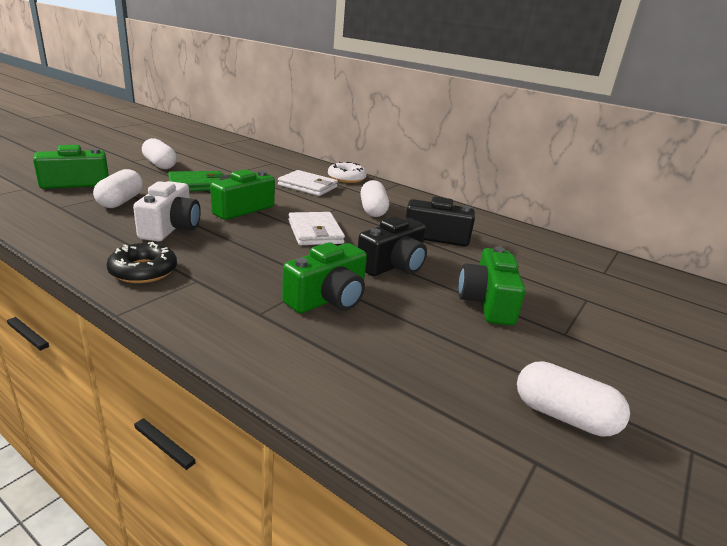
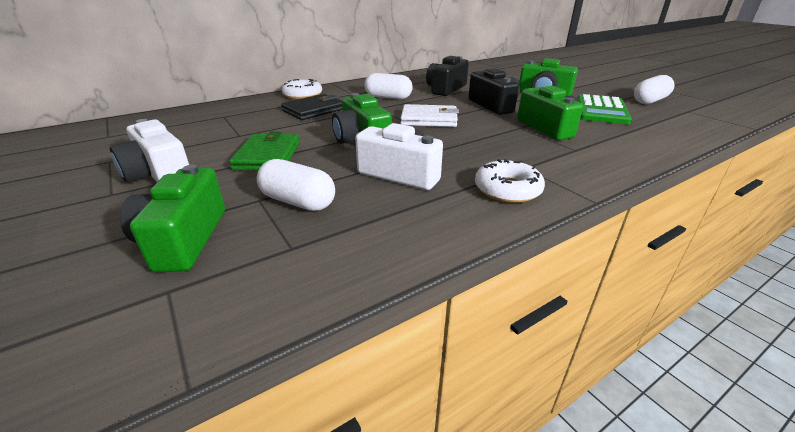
camera: 65 degrees left, 5 degrees up
(143, 271) = (507, 189): black donut -> white donut
(160, 165) = (159, 174): white capsule -> white camera
(308, 186) = (314, 110): white wallet -> black wallet
(443, 349) = (601, 111): none -> green calculator

